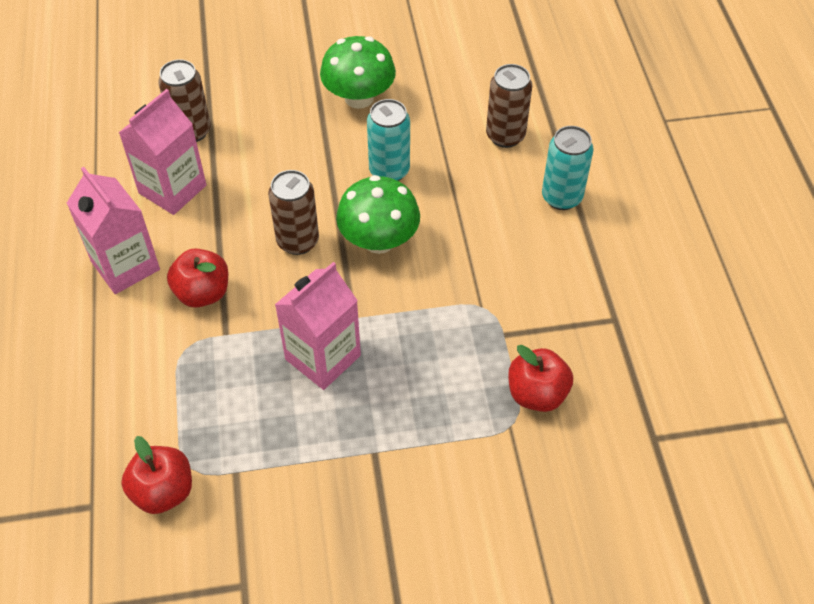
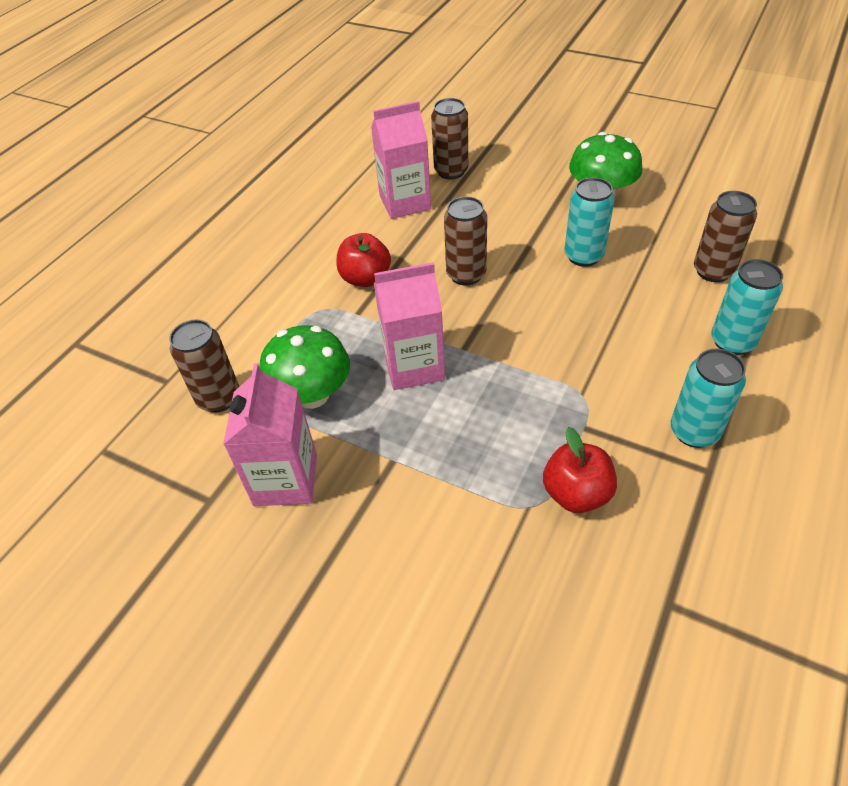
camera: 40 degrees right, 5 degrees down
(125, 265) = (330, 237): pink carton -> pink carton (285, 479)
(163, 491) = (219, 398): red apple -> brown can
(379, 240) = (532, 302): green mushroom -> green mushroom (312, 395)
(584, 293) = (694, 431): none -> turquoise can

